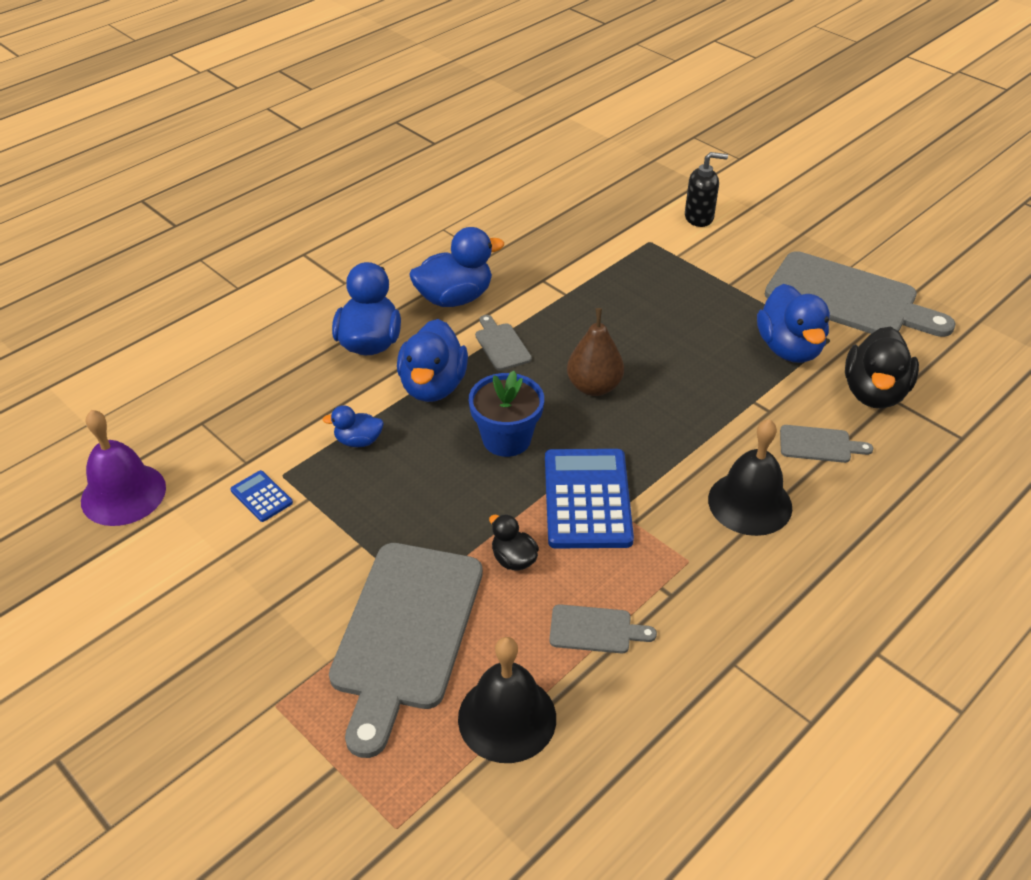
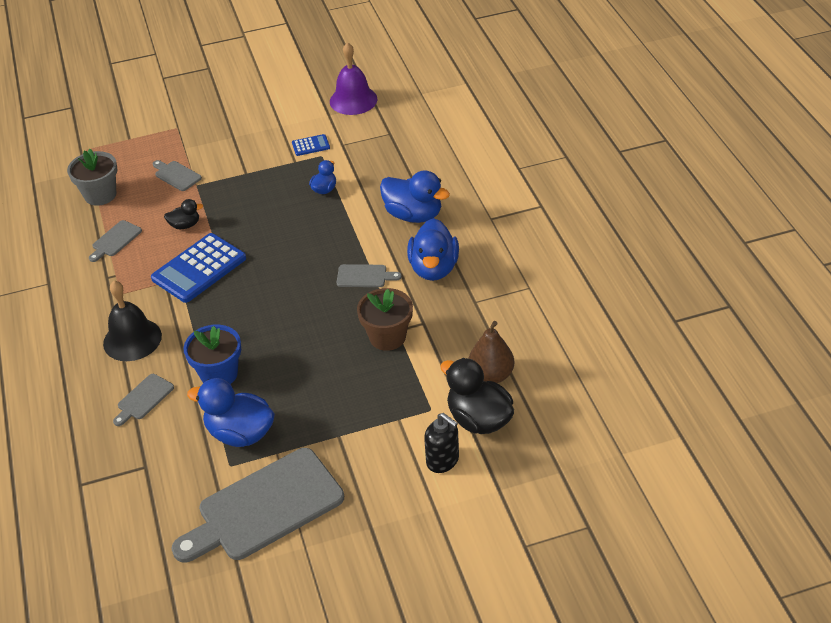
camera: 120 degrees right, 0 degrees up
(406, 633) = (176, 175): grey cutting board -> grey cutting board, size x0.44
(433, 386) = (348, 232): blue duck -> none
(506, 439) = (275, 251): blue flower pot -> blue flower pot (219, 374)
(507, 718) = (100, 195): black bell -> grey flower pot
(580, 297) = (387, 337): none -> brown flower pot
(587, 499) = (199, 269): blue calculator -> blue calculator turned 105 degrees clockwise
(594, 387) = (287, 307): brown pear -> brown pear (491, 375)
(699, 217) = (443, 460): black soap dispenser -> black soap dispenser turned 75 degrees counterclockwise
(874, 393) = (159, 459): black duck -> black duck (479, 419)

